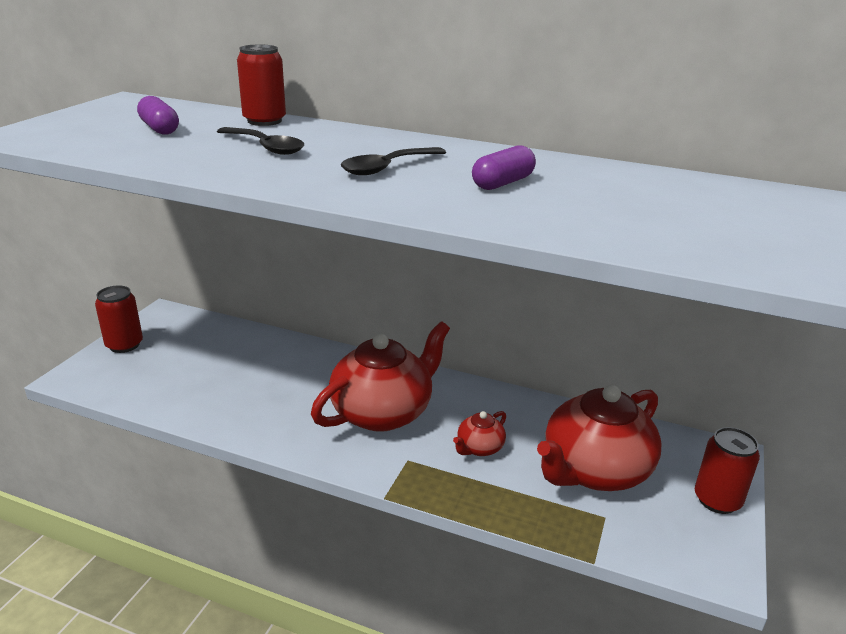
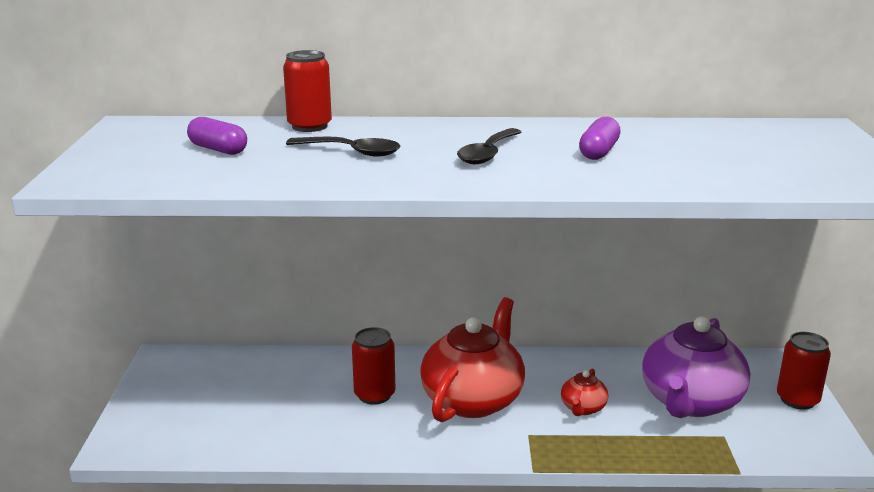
camera: 20 degrees left, 5 degrees down
(124, 345) = (148, 399): red can -> red can (374, 395)
(594, 471) = (690, 402): red teapot -> purple teapot

